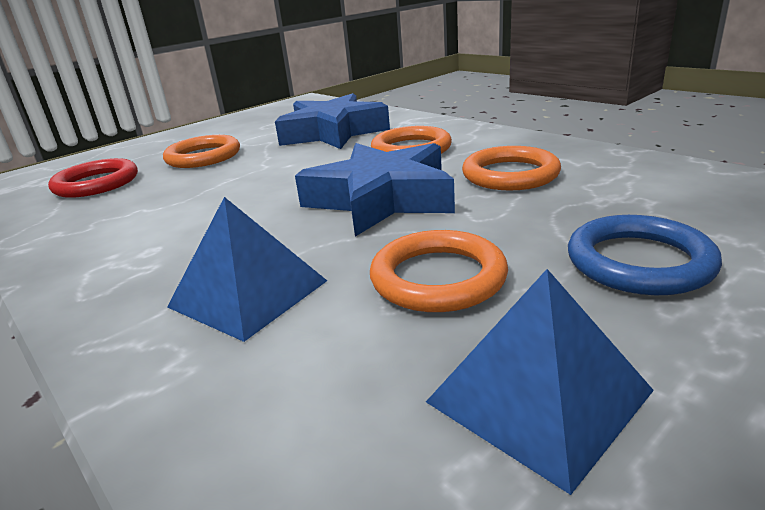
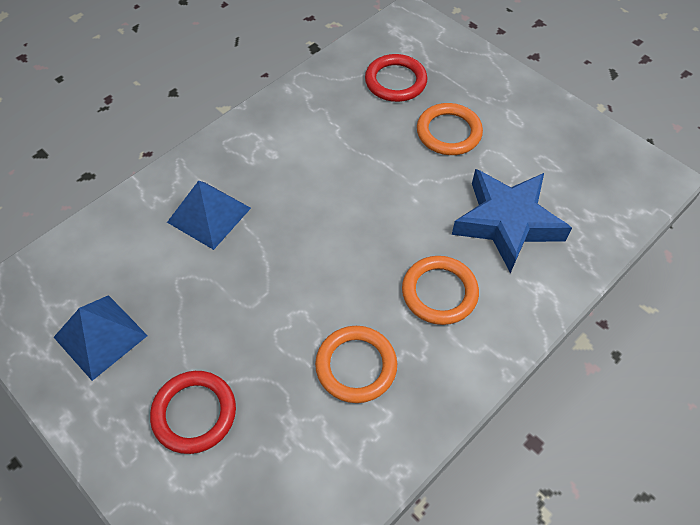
camera: 85 degrees right, 30 degrees up
(381, 199) = (323, 272): blue star -> none
(438, 277) = (203, 304): orange ring -> none
(639, 262) = (194, 413): blue ring -> red ring

